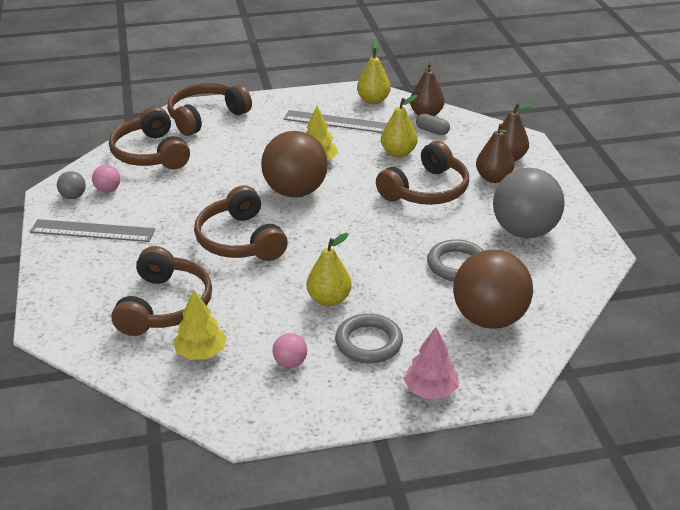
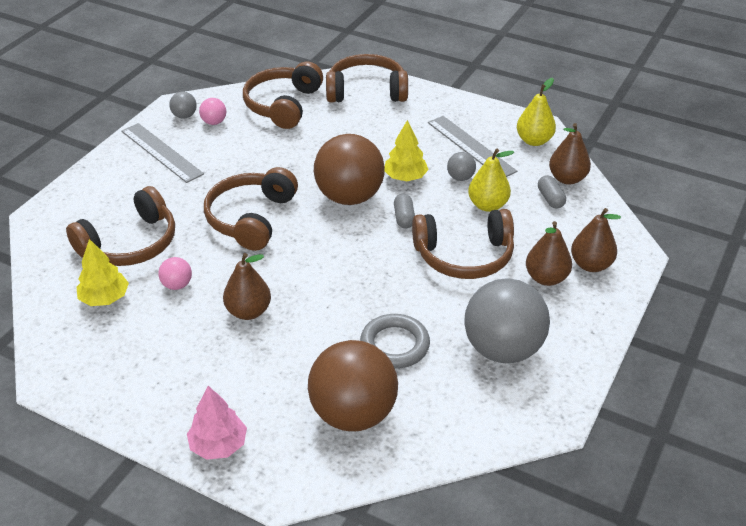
camera: 40 degrees right, 5 degrees up
(290, 363) = (151, 348): pink ball -> pink ball (177, 285)
(329, 299) = (248, 311): yellow pear -> brown pear
(353, 186) = (404, 218): none -> grey capsule
(356, 144) = (460, 177): none -> grey ball
(368, 342) = (228, 370): grey ring -> none

